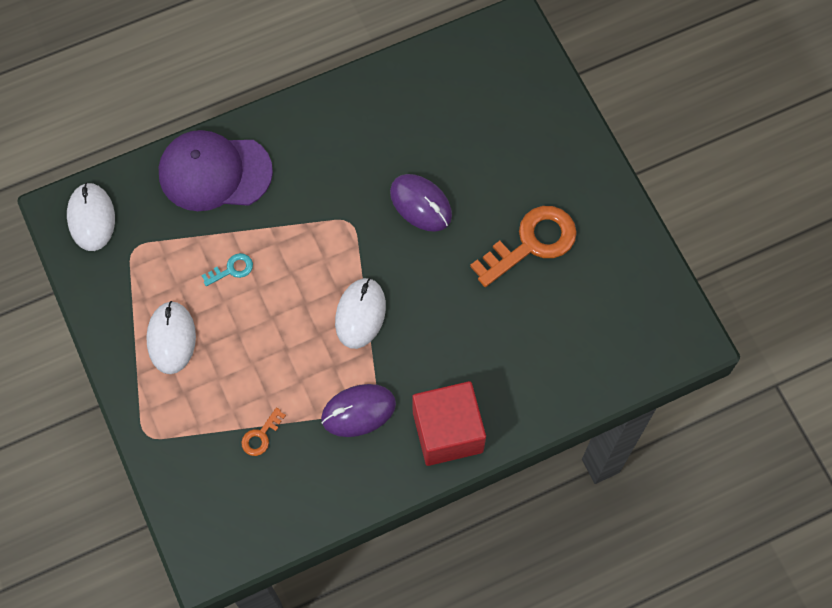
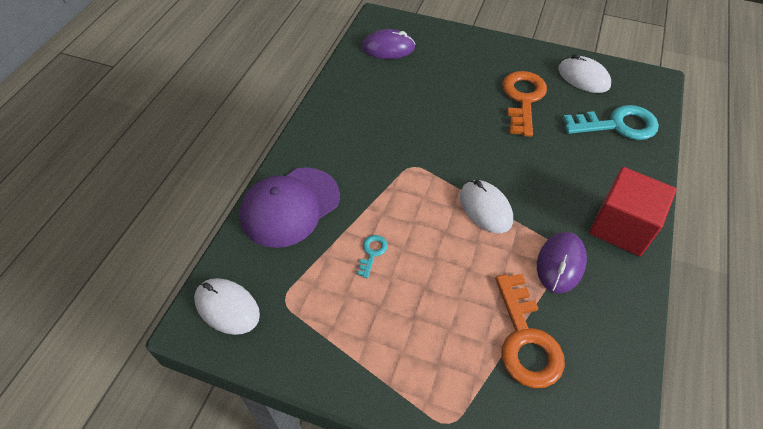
camera: 45 degrees left, 15 degrees down
(171, 338) = (384, 334): white mouse -> white mouse (583, 77)
(261, 436) = (526, 339): orange key -> orange key, size x2.21
(421, 204) = (440, 126): purple mouse -> purple mouse (388, 48)
(581, 348) = (617, 125): none -> turquoise key

